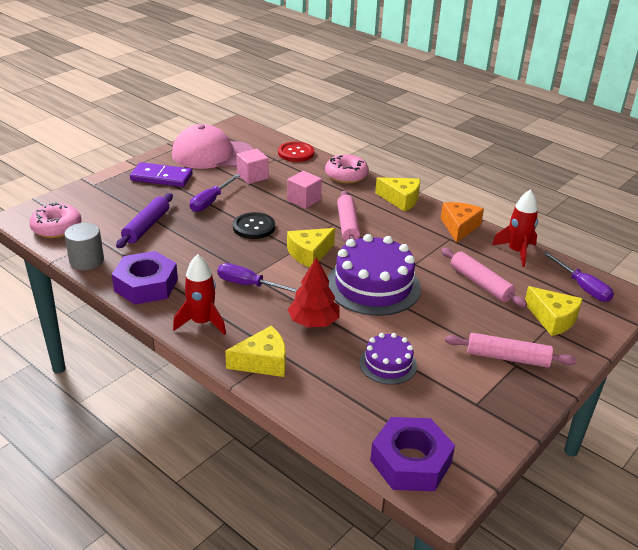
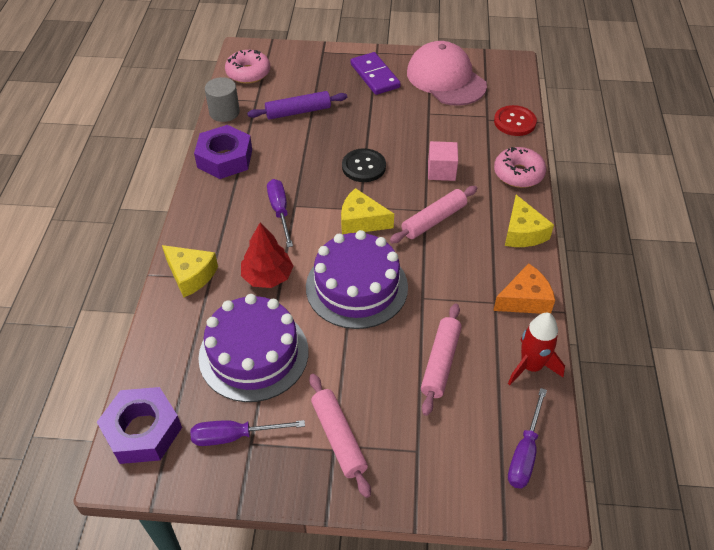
camera: 55 degrees right, 15 degrees up
(202, 322) = (208, 214): red rocket -> none
(210, 201) = (372, 121): purple screwdriver -> purple screwdriver (234, 436)
(252, 176) = (440, 120): pink cube -> none
(388, 364) = (253, 354): purple cake -> purple cake, size x1.86
(553, 319) = (438, 449): yellow cheese -> none

